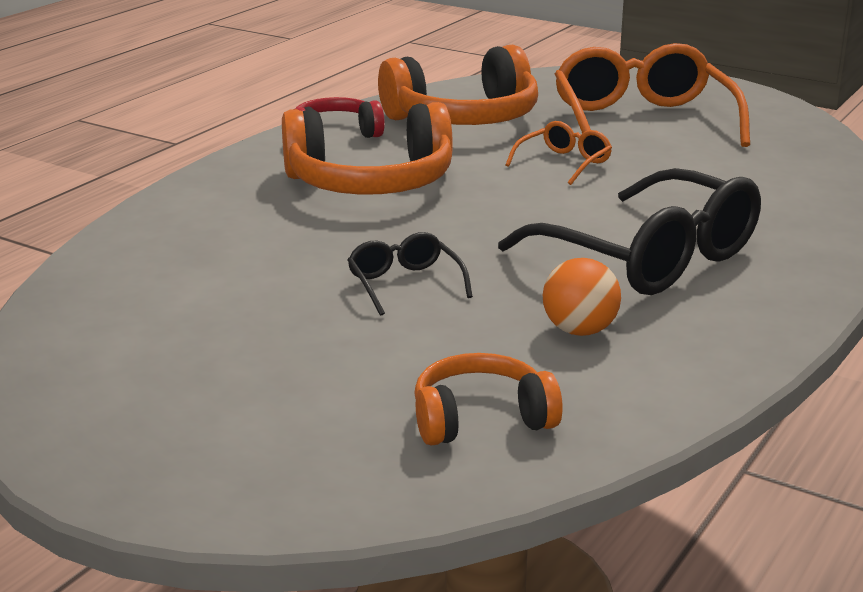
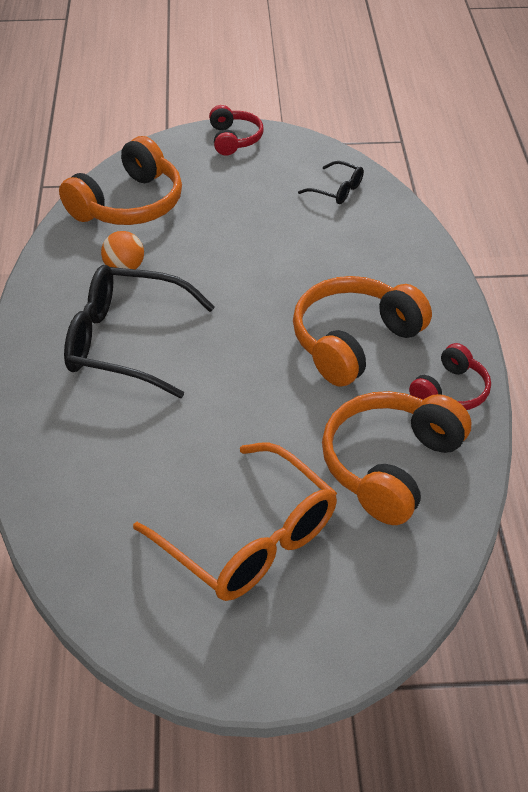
camera: 145 degrees right, 20 degrees up
(132, 463) = (234, 139): none -> red headphones
(404, 284) = (236, 263): black glasses -> black glasses (337, 190)
(481, 419) = (129, 204): orange headphones -> orange headphones, size x1.75
(564, 163) = (256, 431): orange glasses -> none

